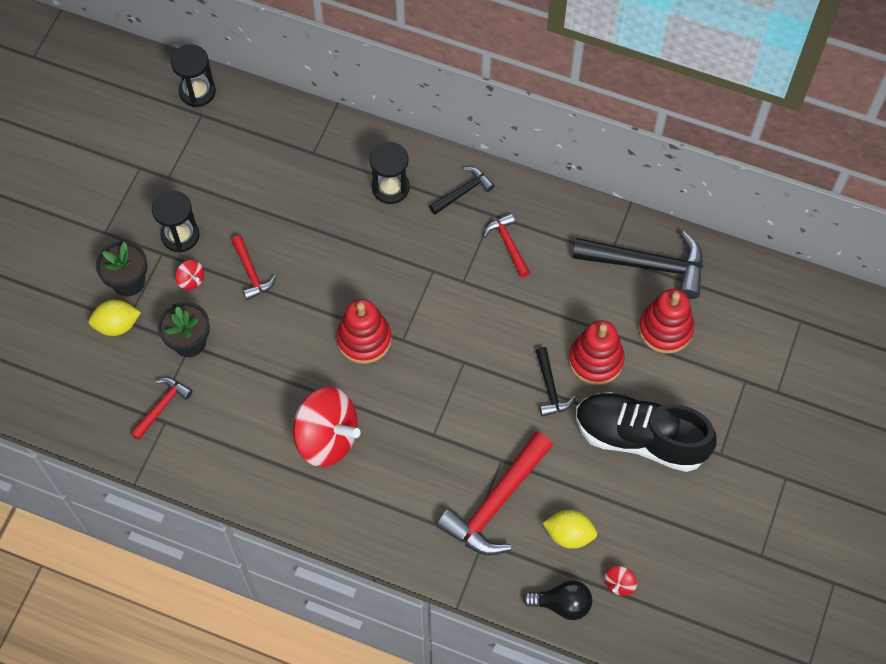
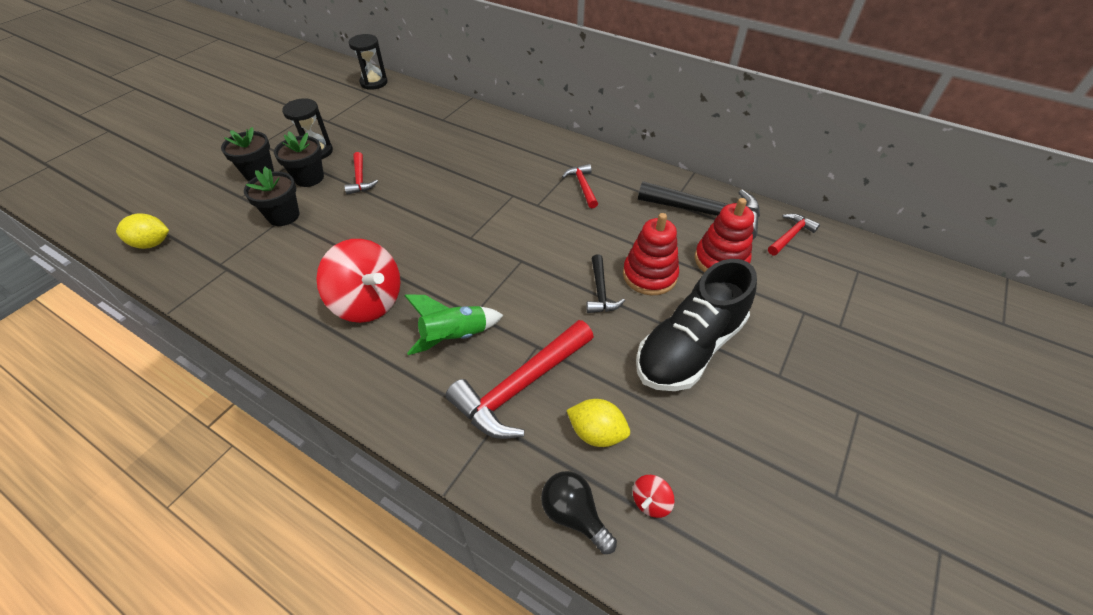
camera: 10 degrees right, 15 degrees down
(117, 325) = (231, 198): yellow lemon -> yellow lemon (152, 243)
(162, 407) = (231, 257): red hammer -> red hammer (790, 236)
(191, 280) = (309, 178): red spinning top -> black flower pot
(364, 339) = (435, 233): red stacking toy -> none
(390, 188) = (495, 143): black hourglass -> none
(423, 462) = (455, 337): none -> green rocket
(463, 192) = (552, 152): black hammer -> none
(562, 604) = (574, 515): black light bulb -> black light bulb turned 150 degrees counterclockwise
(640, 438) = (689, 347): black shoe -> black shoe turned 75 degrees counterclockwise

